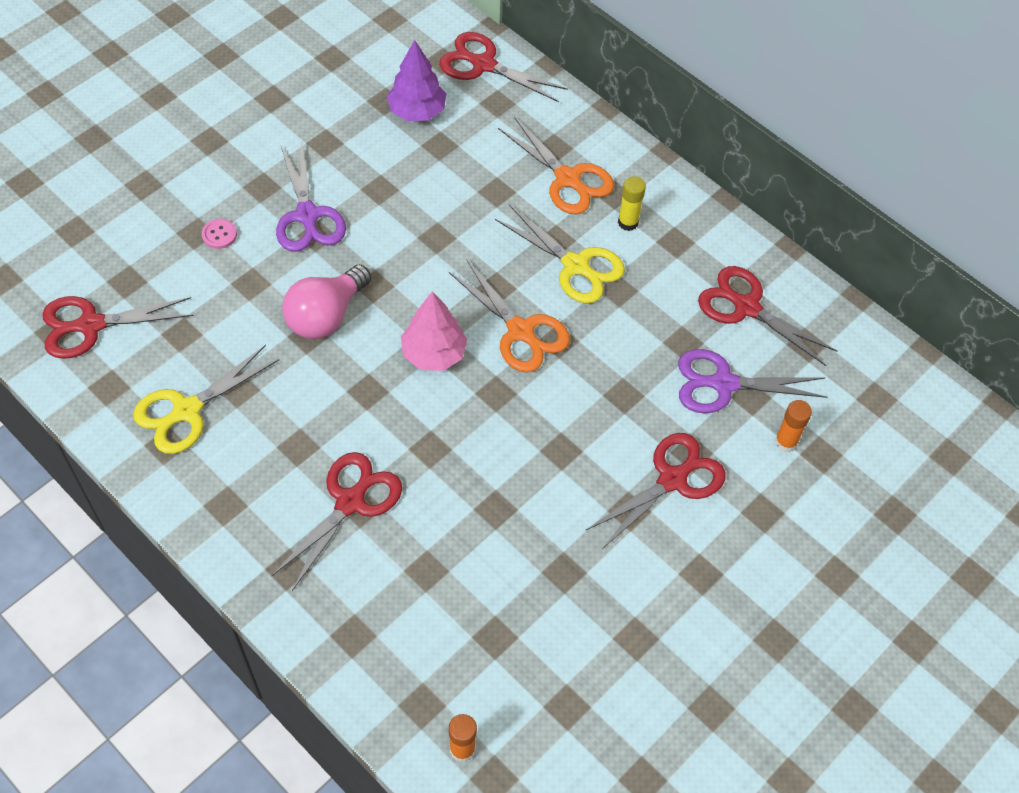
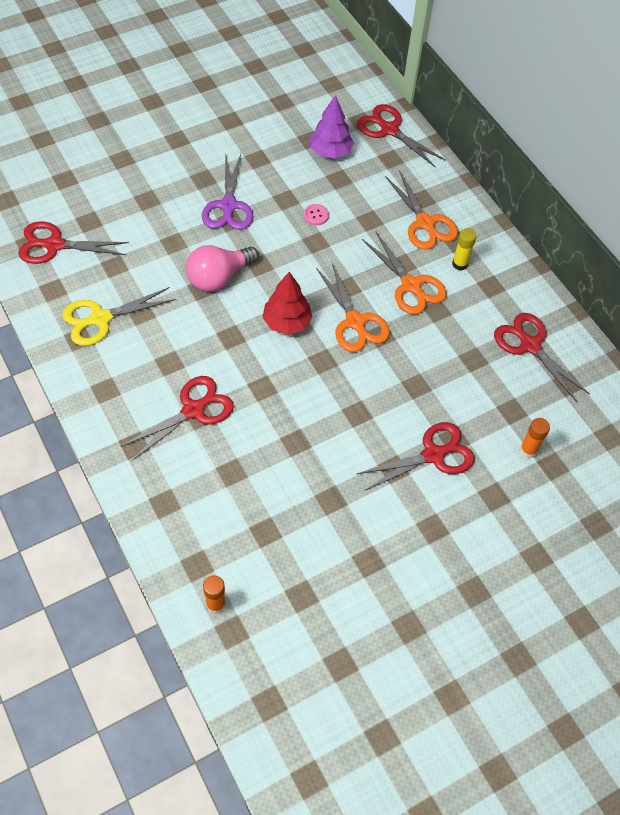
camera: 15 degrees right, 0 degrees up
(219, 234) = (163, 204): pink button -> pink button (316, 215)
(434, 354) = (287, 322): pink tree -> red tree
(575, 265) = (410, 285): yellow scissors -> orange scissors
(723, 384) = (494, 396): purple scissors -> none

